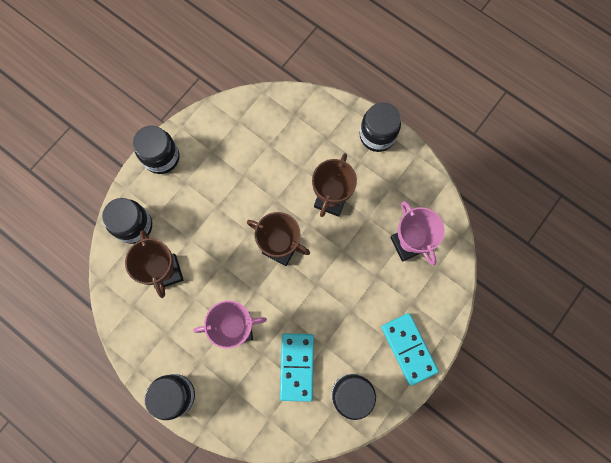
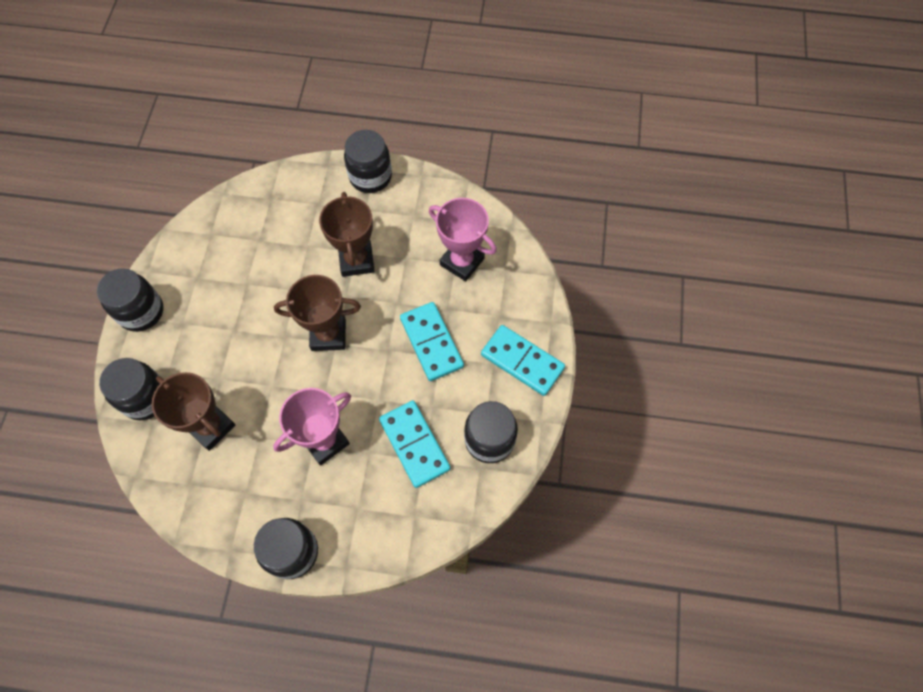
camera: 30 degrees left, 10 degrees down
(350, 296) = (431, 342): none -> turquoise domino

